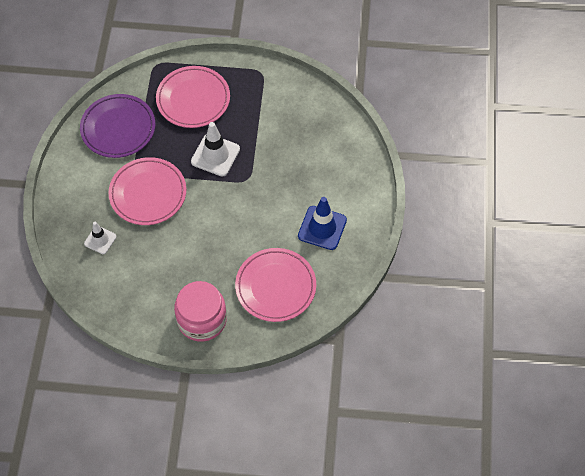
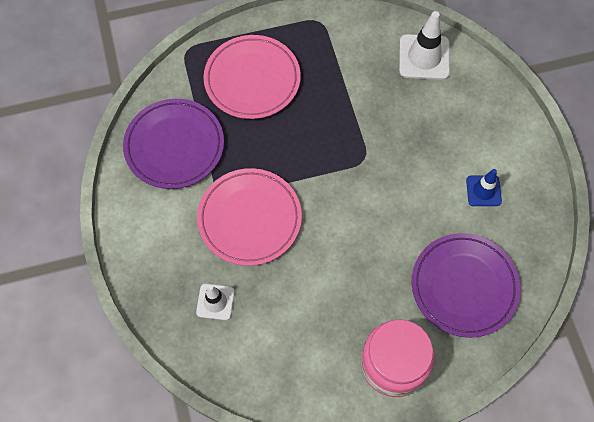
camera: 20 degrees left, 5 degrees up
(215, 155) = (311, 141): white traffic cone -> white traffic cone (424, 57)
(275, 286) = (464, 286): pink plate -> purple plate
(322, 228) = (483, 191): blue traffic cone -> blue traffic cone, size x0.61

